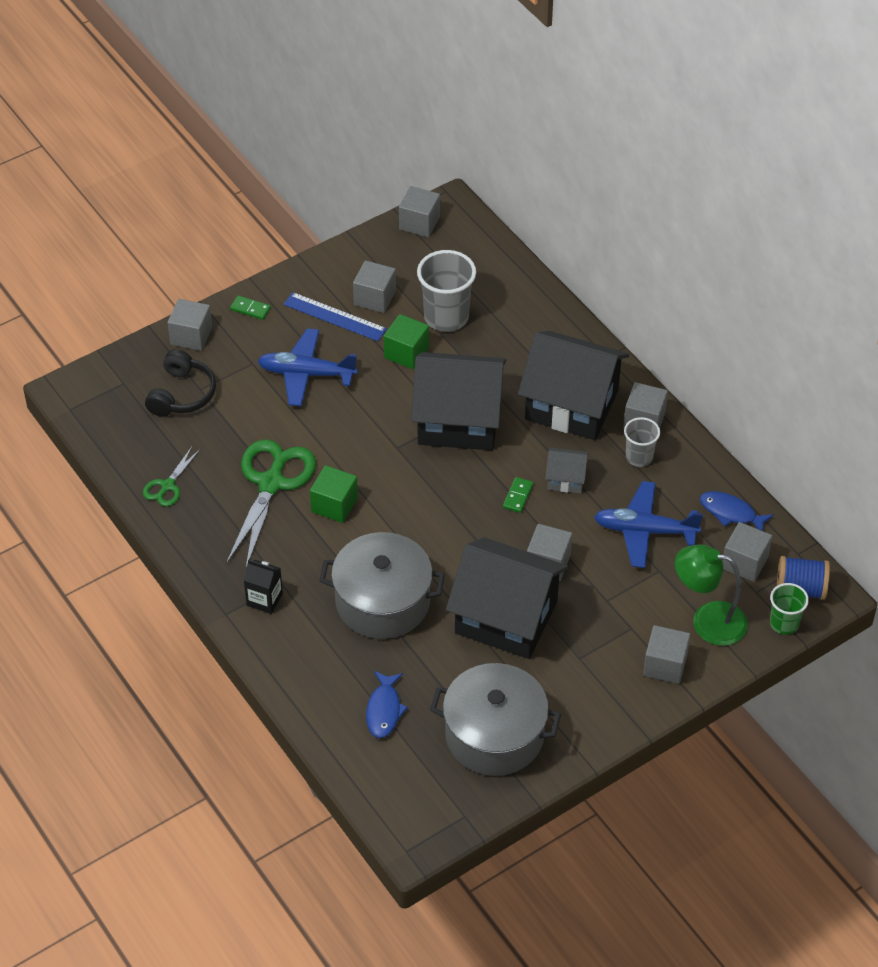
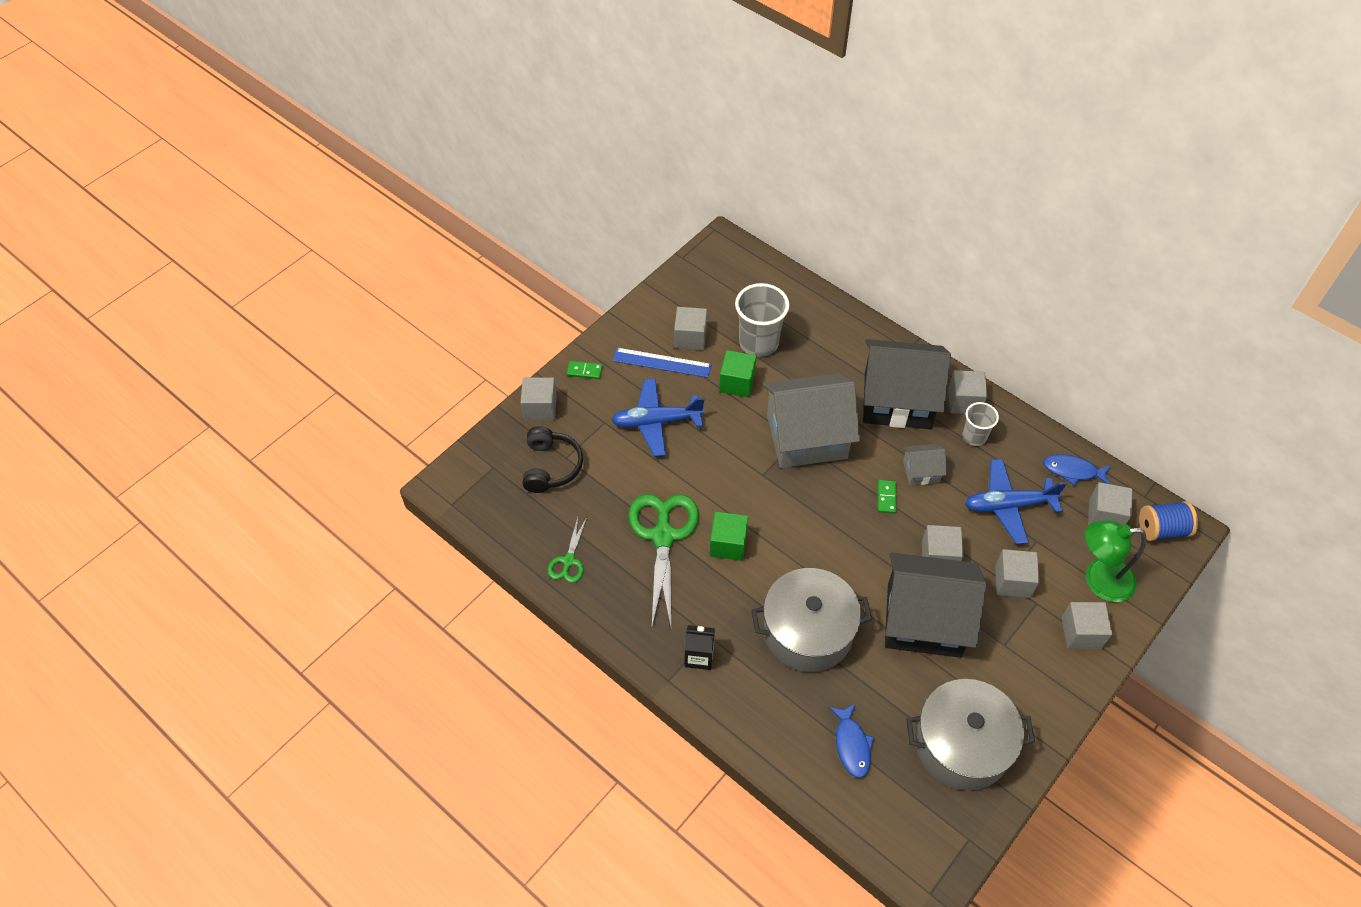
camera: 15 degrees left, 5 degrees up
(419, 223) = (703, 262): grey cube -> grey cube (1012, 581)
(458, 420) = (806, 436): black house -> grey house
(784, 623) = (1163, 566): green cup -> none

